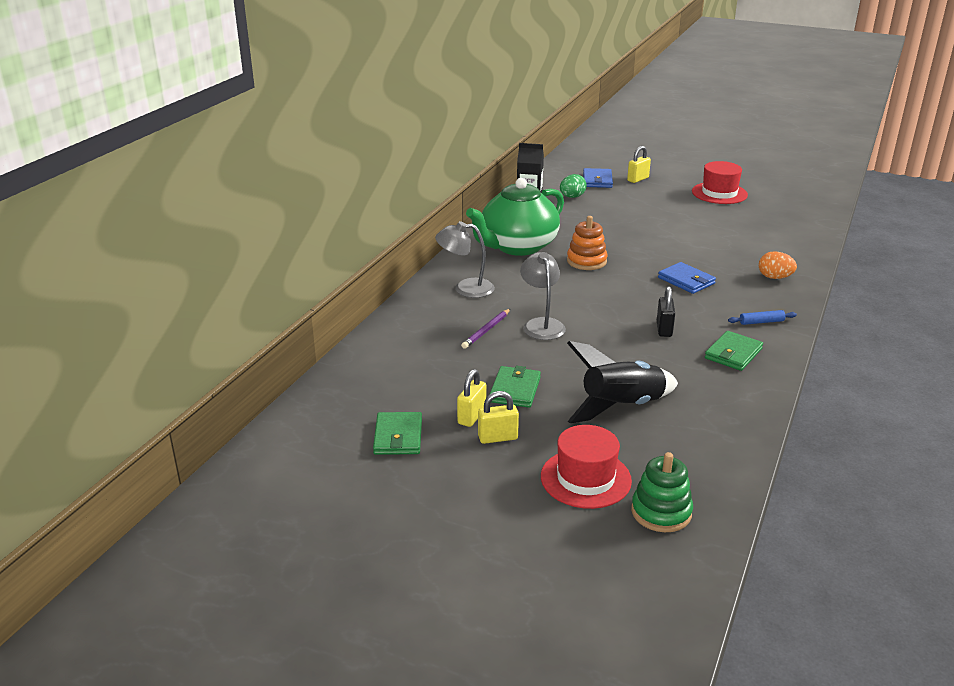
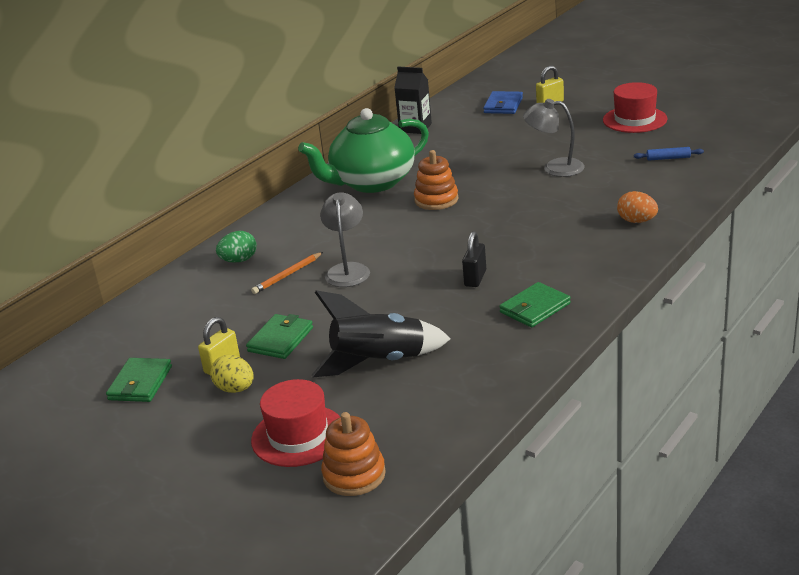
camera: 15 degrees right, 0 degrees up
(465, 288) = (292, 229): grey lamp -> grey lamp (555, 168)
(486, 330) = (287, 275): purple pencil -> orange pencil
(498, 438) = (235, 389): yellow padlock -> yellow egg
(572, 197) = (463, 125): green egg -> green egg (239, 260)
(661, 512) = (354, 475): green stacking toy -> orange stacking toy
(686, 280) = (533, 223): blue wallet -> none
(761, 322) = (589, 273): blue rolling pin -> blue rolling pin (668, 158)

